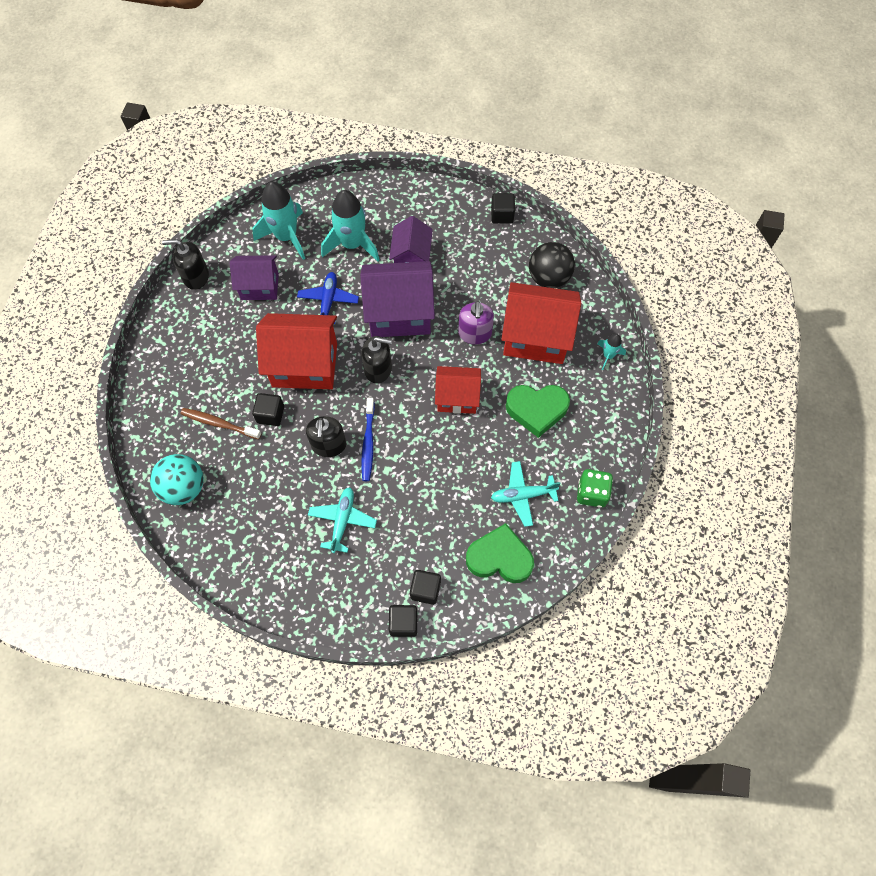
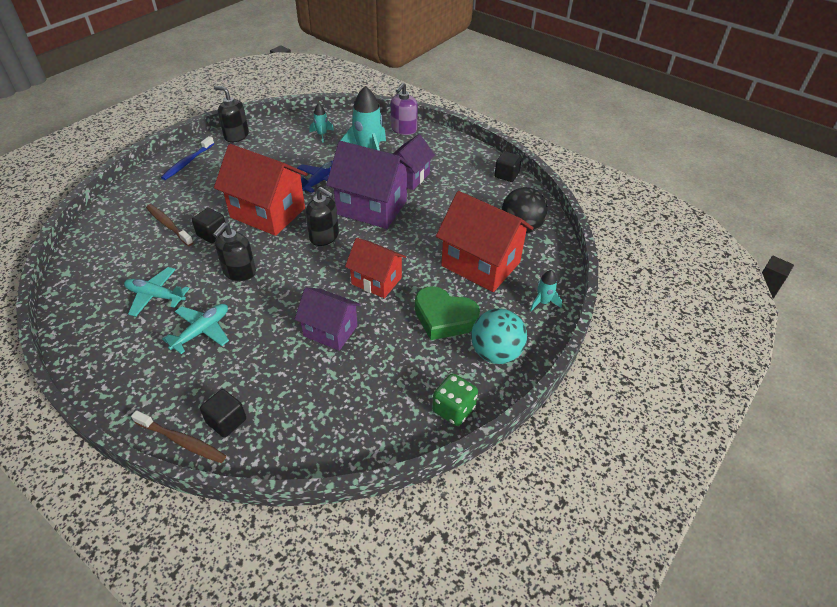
camera: 25 degrees right, 20 degrees down
(184, 487) = (102, 255): turquoise ball -> turquoise ball (495, 353)
(260, 286) = (276, 155): purple house -> purple house (330, 331)
(286, 237) = (322, 135): turquoise rocket -> turquoise rocket, size x0.49
(368, 443) = (273, 283): blue toothbrush -> blue toothbrush (187, 162)
(403, 623) = (182, 441): black cube -> brown toothbrush
(475, 334) = (426, 242): purple soap dispenser -> purple soap dispenser (403, 129)
(499, 558) = (319, 426): green heart -> none
(522, 495) = (382, 381): turquoise plane -> turquoise plane (156, 296)

